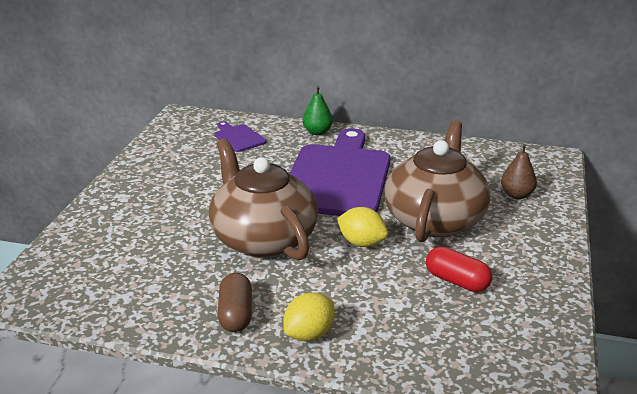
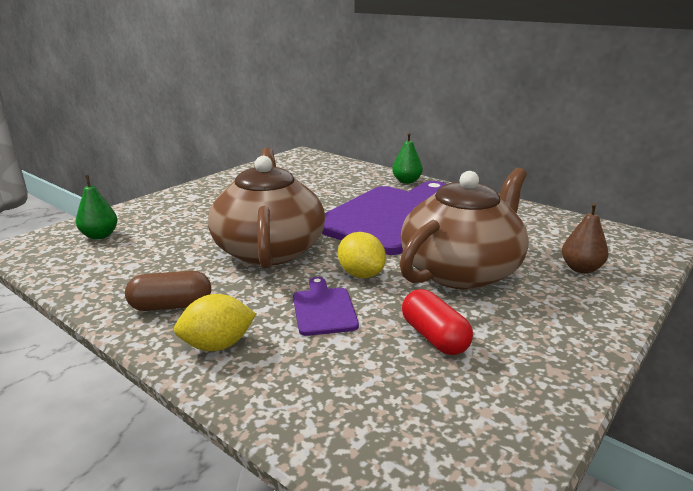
camera: 25 degrees right, 5 degrees down
(81, 265) = (100, 236): none -> green pear
(236, 314) = (171, 306): brown capsule -> brown capsule turned 60 degrees clockwise
(238, 137) = (332, 174): purple cutting board -> purple cutting board (324, 309)

